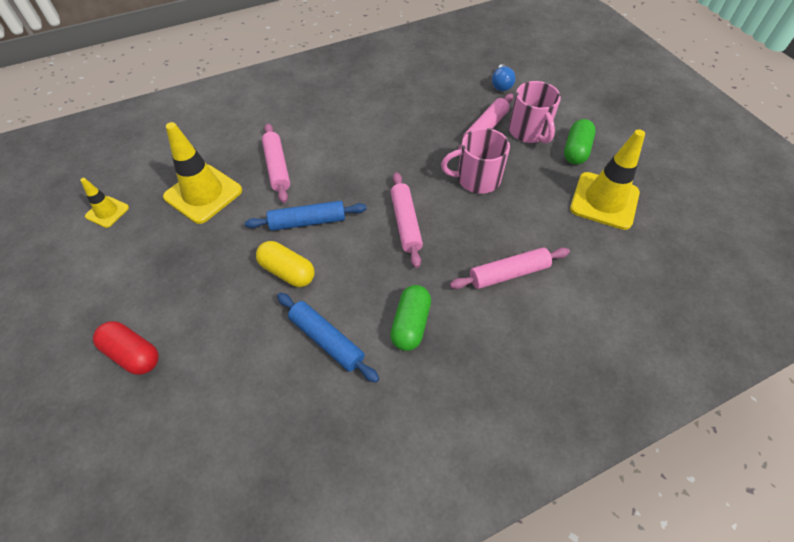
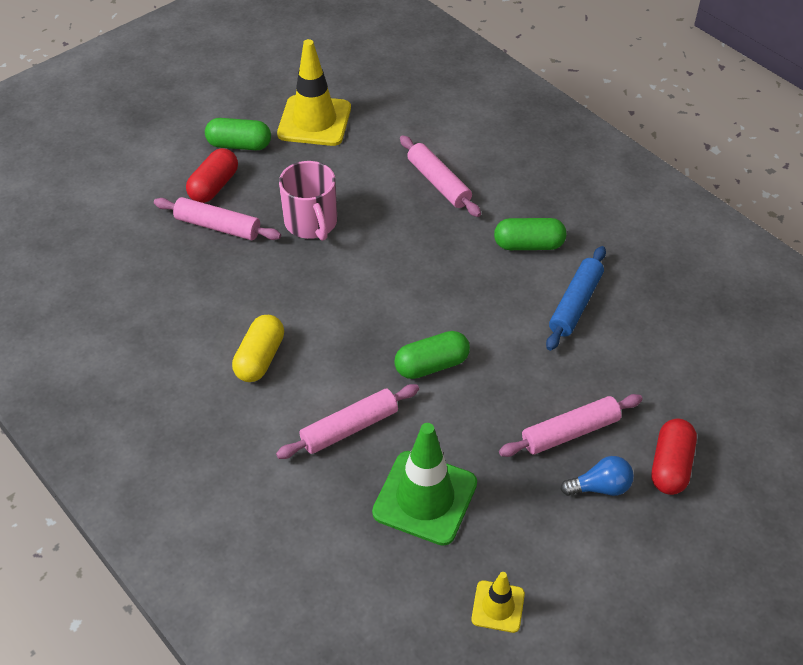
camera: 105 degrees left, 5 degrees down
(203, 194) = (425, 498): yellow traffic cone -> green traffic cone
(287, 271) = (509, 362): yellow capsule -> yellow capsule (260, 358)
(307, 221) = (431, 365): blue rolling pin -> green capsule
(405, 223) = (401, 273): pink rolling pin -> pink rolling pin (570, 432)
(501, 85) = (120, 221): blue light bulb -> blue light bulb (600, 487)
(529, 132) = (214, 186): pink mug -> red capsule

